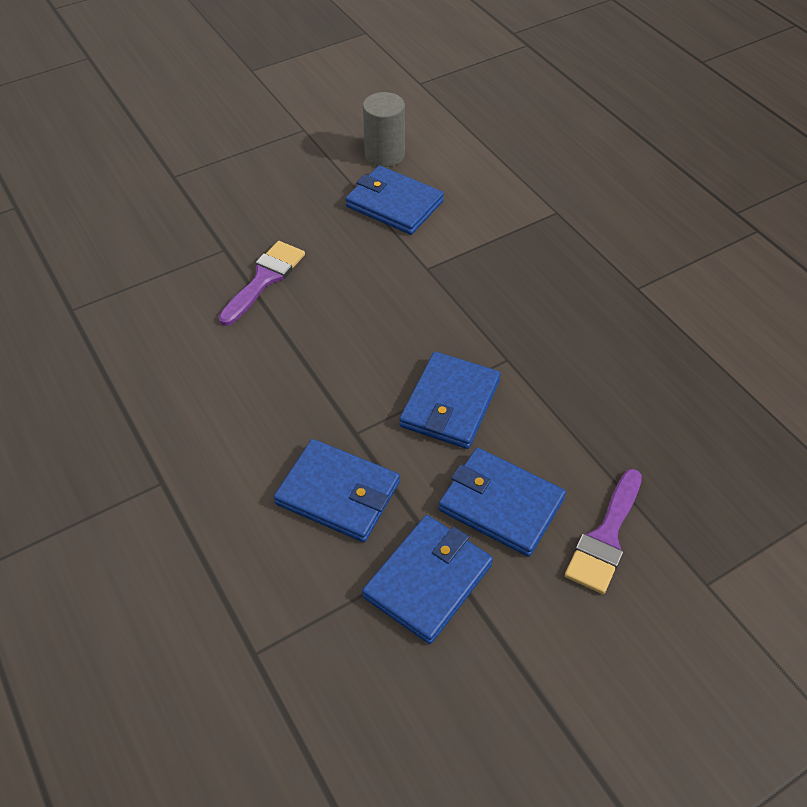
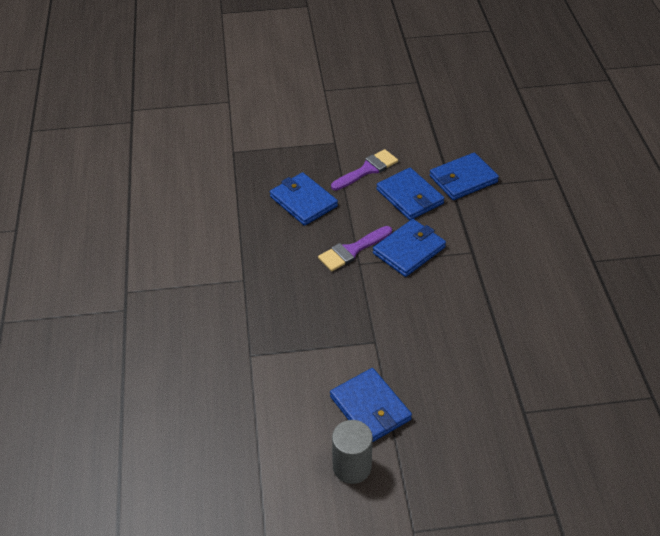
camera: 155 degrees left, 5 degrees down
(264, 279) = (498, 373): purple brush -> purple brush (352, 250)
(338, 493) = (493, 226): blue wallet -> blue wallet (303, 201)

